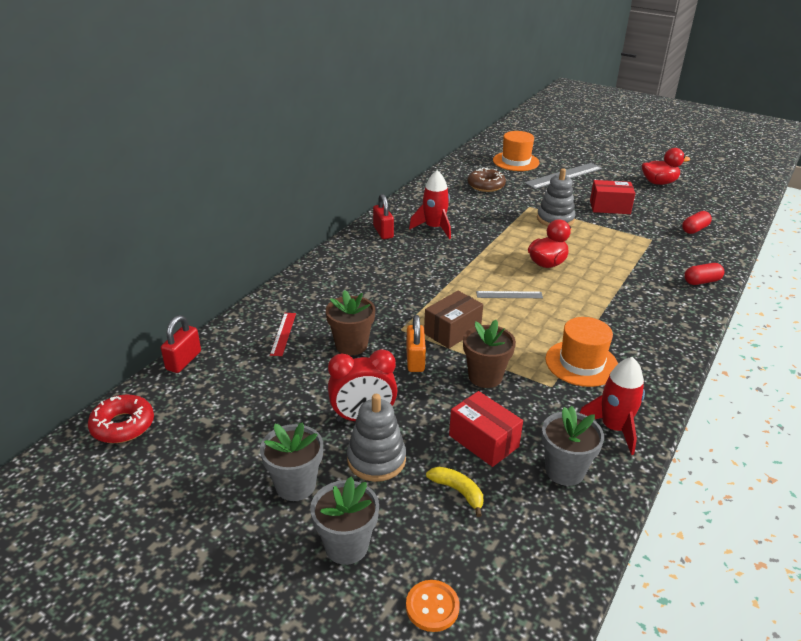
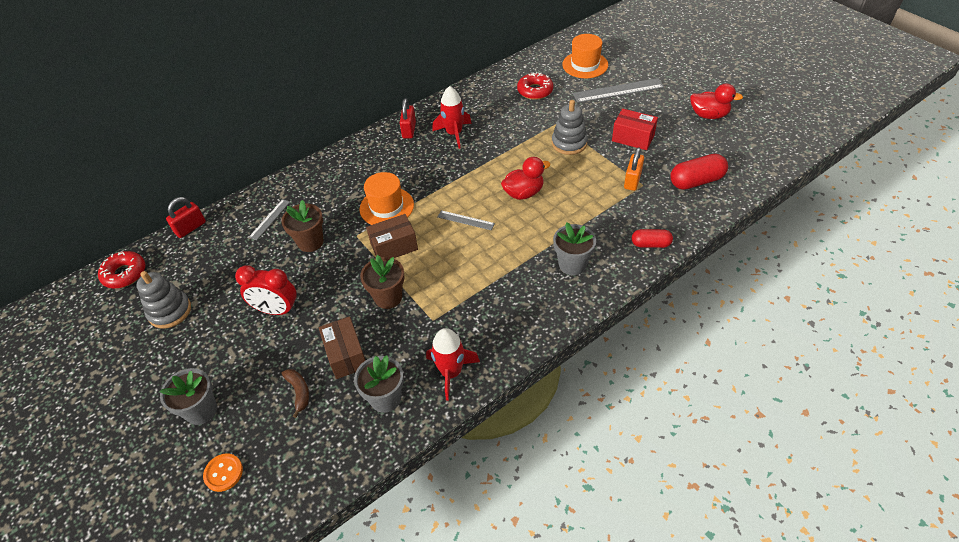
camera: 25 degrees right, 15 degrees up
(283, 333) = (270, 219): red ruler -> grey ruler
(295, 485) = (199, 353): grey flower pot -> grey flower pot (572, 264)
(376, 460) = (263, 349): grey stacking toy -> grey stacking toy (170, 311)
(415, 360) = (347, 268): orange padlock -> orange padlock (632, 180)
(458, 491) = (299, 392): yellow banana -> brown banana
(483, 441) = (346, 355): red box -> brown box
(486, 185) = (535, 91): brown donut -> red donut
(581, 363) = (473, 304): orange hat -> orange hat (386, 207)
(694, 229) = (696, 181): red capsule -> red capsule, size x1.59

